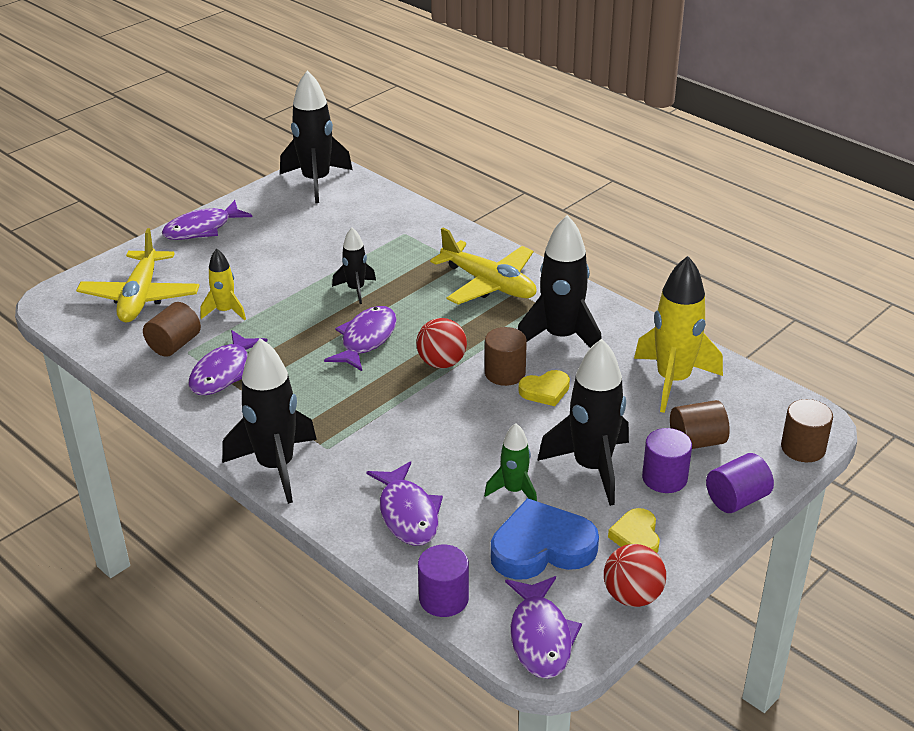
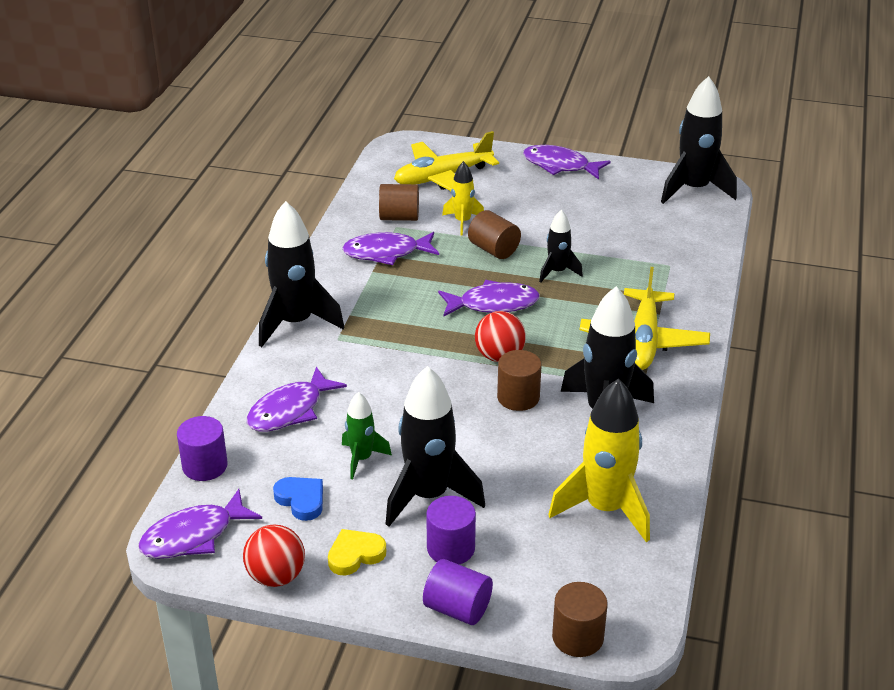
camera: 60 degrees right, 0 degrees up
(541, 547) = (301, 500): blue heart -> blue heart, size x0.55
(545, 391) = (514, 430): yellow heart -> none
(697, 441) = (523, 554): brown cylinder -> brown cylinder (494, 249)

